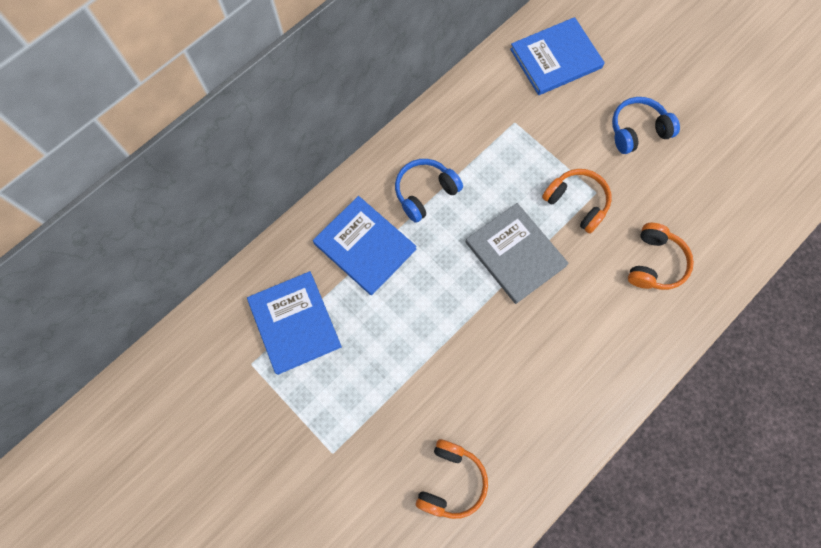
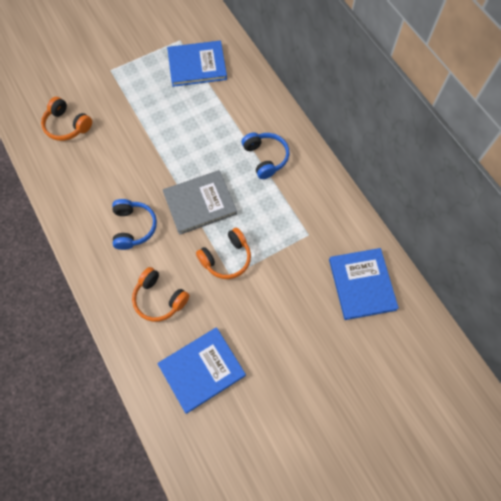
camera: 105 degrees right, 5 degrees down
(365, 246) = (236, 113): blue book -> blue book (202, 370)
(637, 130) = (276, 328): blue headphones -> blue headphones (133, 227)

